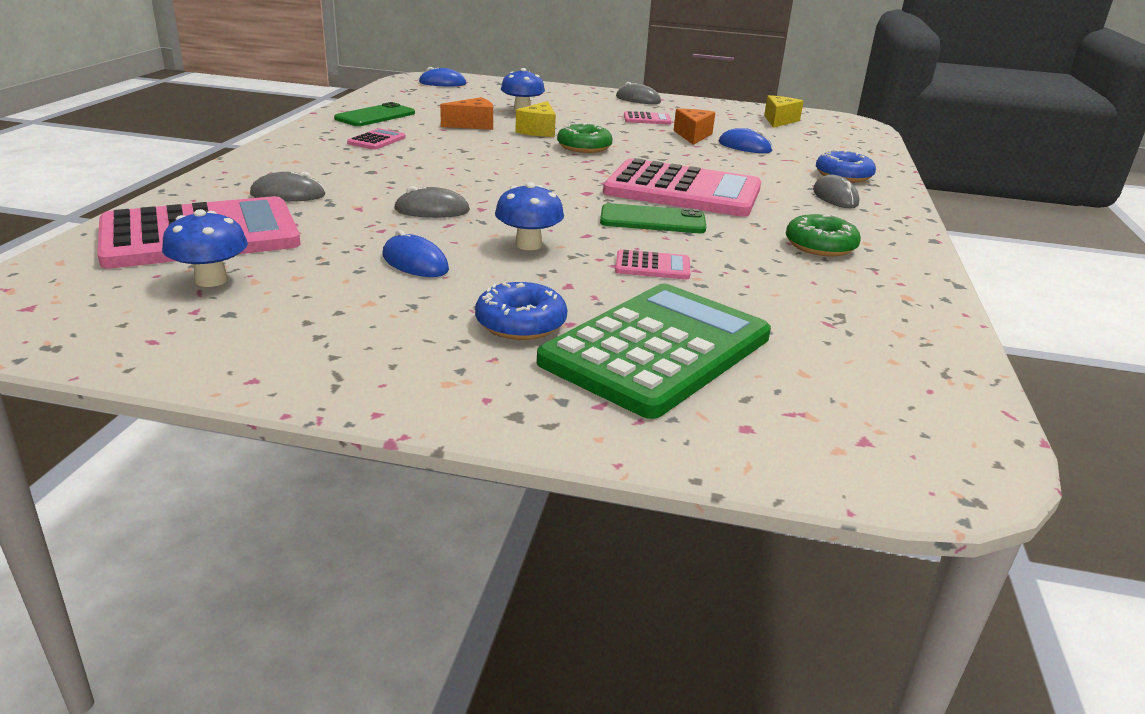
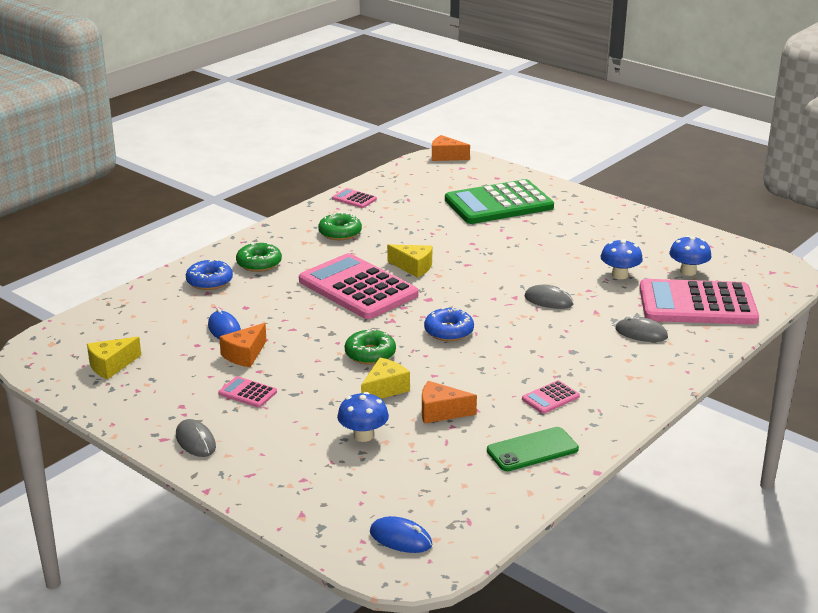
camera: 150 degrees left, 0 degrees up
(415, 263) = (579, 263): blue mouse -> none
(521, 323) = (547, 224): blue donut -> blue donut (448, 331)
(528, 245) = (508, 263): blue mushroom -> blue mushroom (619, 275)
(652, 220) = (413, 267): green phone -> yellow cheese
(652, 266) = (453, 238): pink calculator -> pink calculator (354, 199)
(835, 197) = (259, 263): grey mouse -> green donut
(957, 474) = (446, 156): none -> orange cheese

